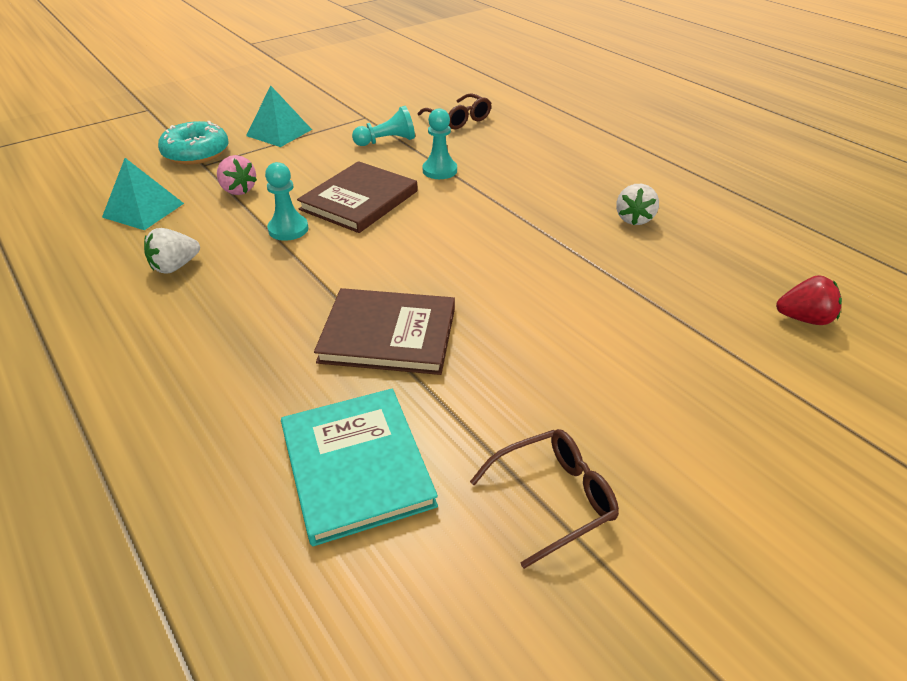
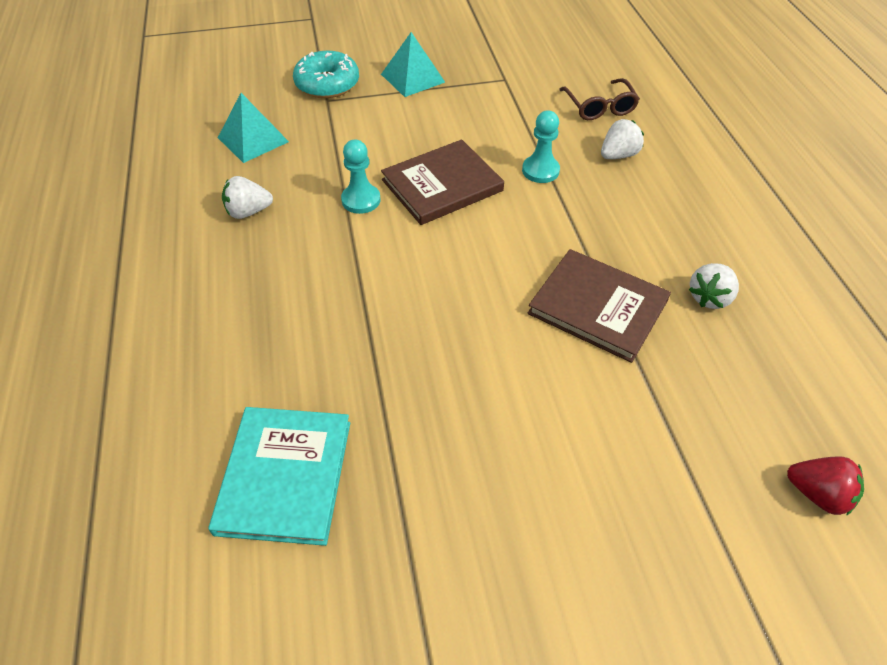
camera: 25 degrees right, 10 degrees up
(238, 190) = (341, 140): pink strawberry -> none
(387, 141) = (509, 117): turquoise pawn -> none
(388, 334) = (384, 351): brown book -> brown book (598, 307)
(496, 146) = (618, 155): none -> white strawberry
(553, 498) = (426, 583): brown glasses -> none

